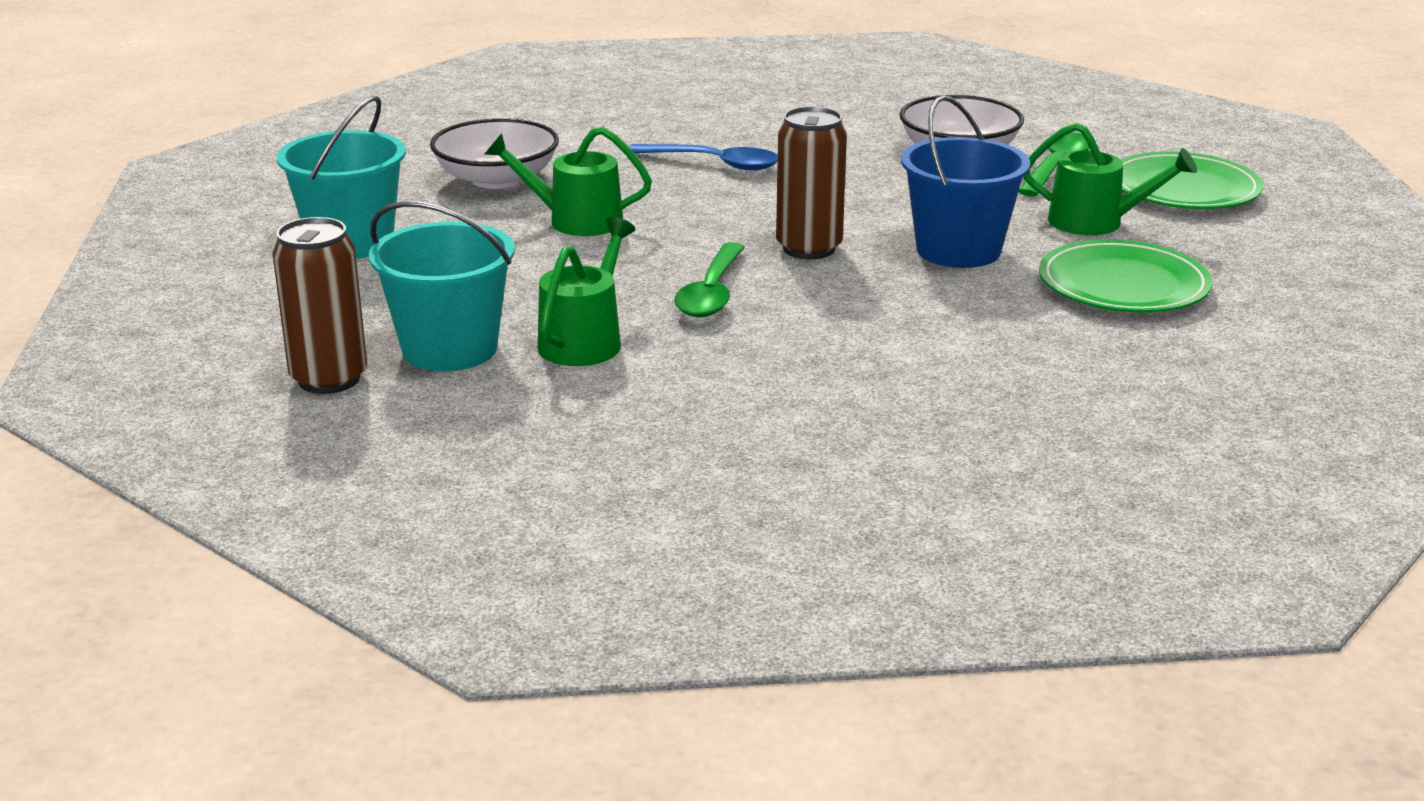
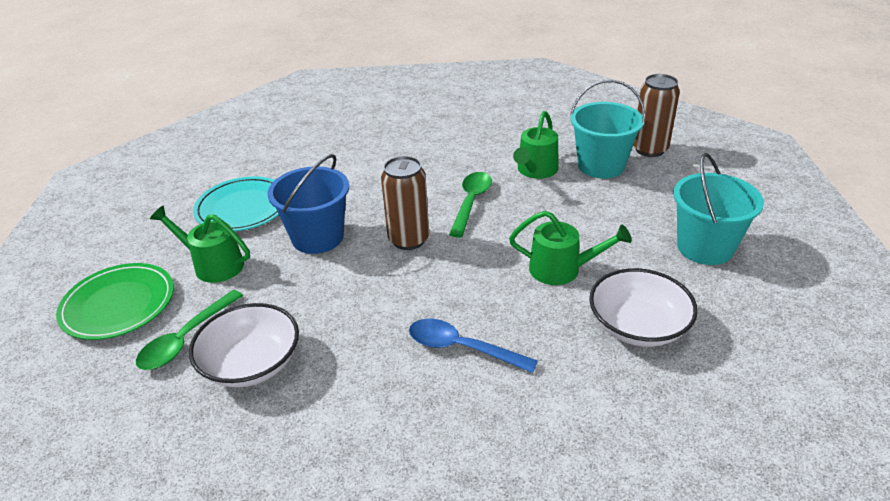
camera: 175 degrees left, 10 degrees up
(1123, 285) = (243, 208): green plate -> turquoise plate

